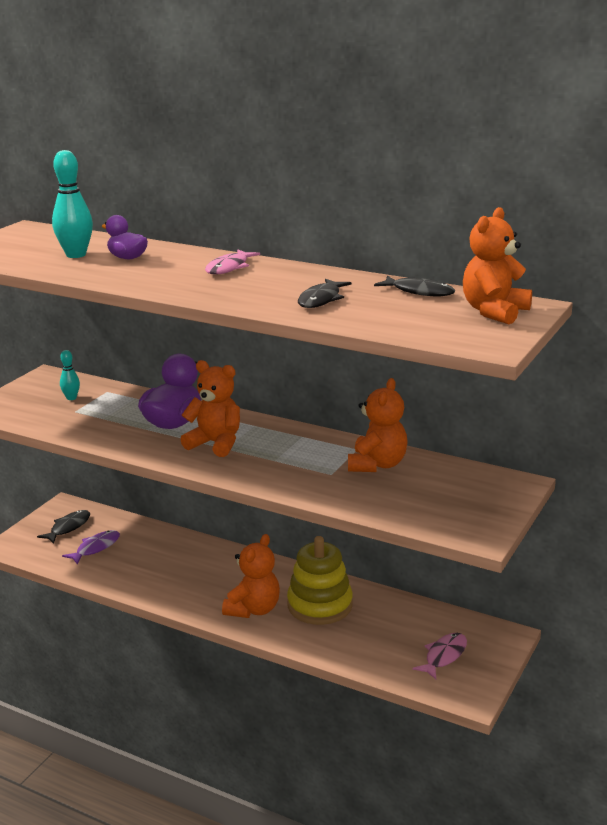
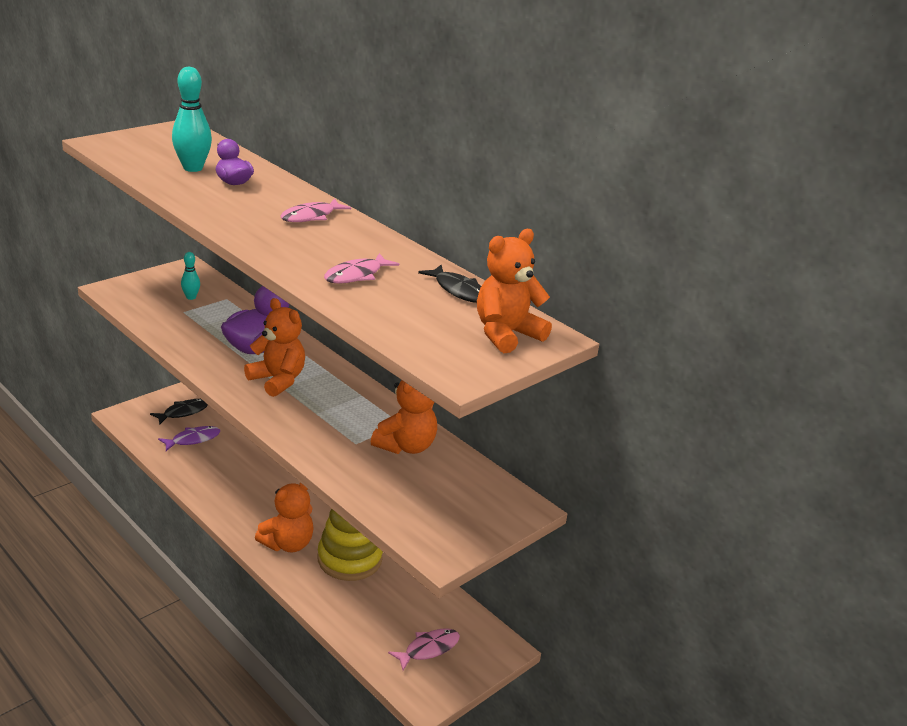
camera: 15 degrees right, 5 degrees up
(321, 299) = (356, 275): black fish -> pink fish

